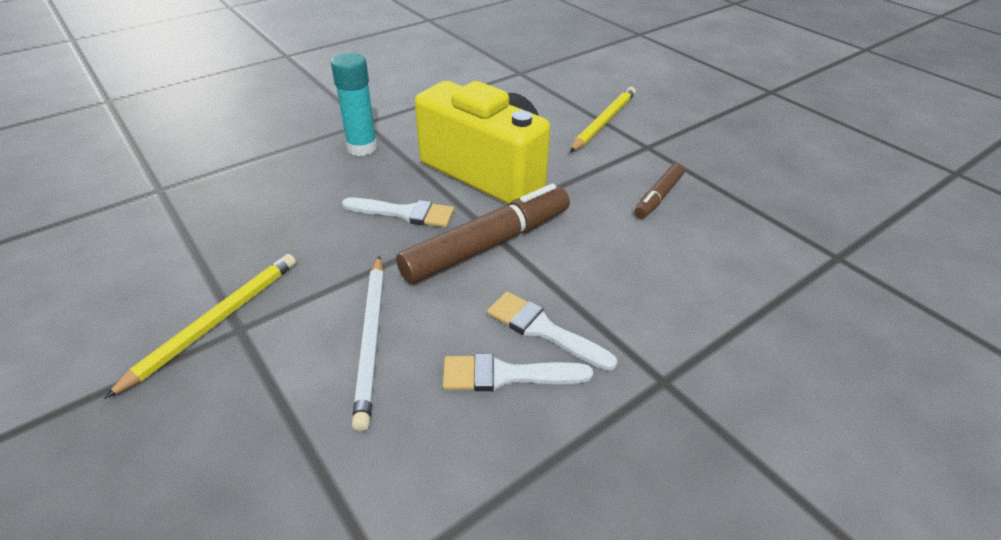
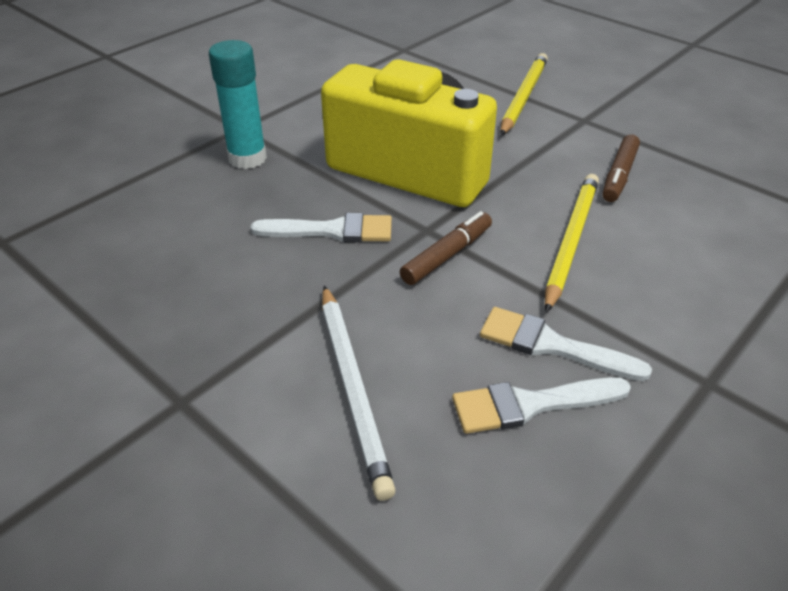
camera: 10 degrees left, 0 degrees up
(215, 322) = (145, 396): yellow pencil -> yellow pencil (570, 241)
(487, 245) = (447, 255): brown marker -> brown marker, size x0.53

